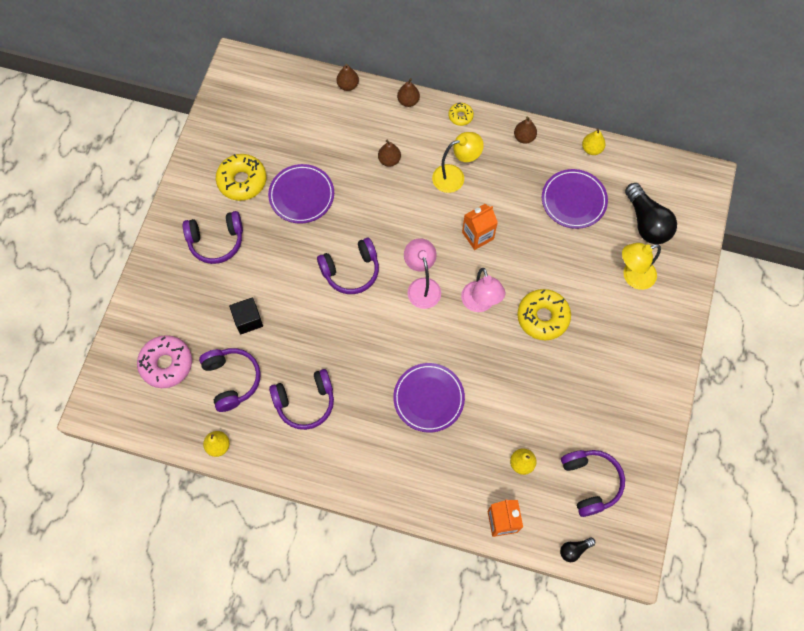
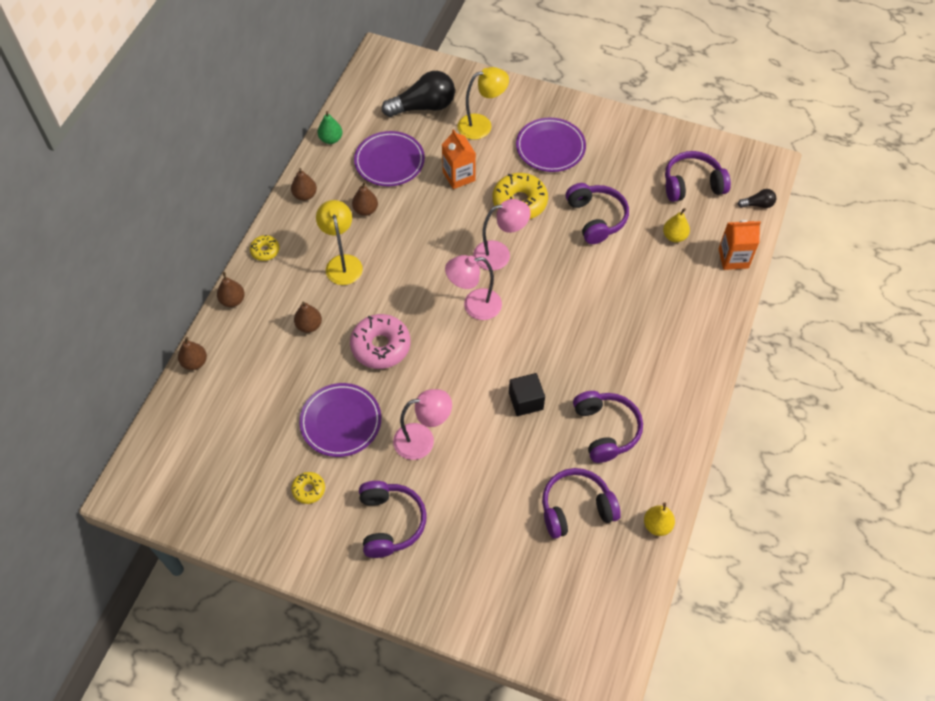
camera: 85 degrees left, 10 degrees down
(166, 364) = (552, 585): pink donut -> pink donut (381, 346)
(242, 181) = (309, 489): yellow donut -> yellow donut, size x0.51
(248, 320) = (500, 488): black cube -> black cube (526, 401)
(288, 257) = (422, 440): none -> pink lamp
(351, 271) = (448, 374): purple headphones -> purple headphones (596, 218)
(428, 398) = (604, 310): purple plate -> purple plate (550, 147)
(477, 235) = (419, 249): orange carton -> orange carton (458, 176)
(514, 187) = (365, 210): none -> brown pear
(574, 550) = (757, 204): black light bulb -> black light bulb turned 75 degrees counterclockwise
(591, 149) = (331, 139): yellow pear -> green pear
(632, 277) = (482, 125): yellow lamp -> yellow lamp turned 90 degrees counterclockwise

